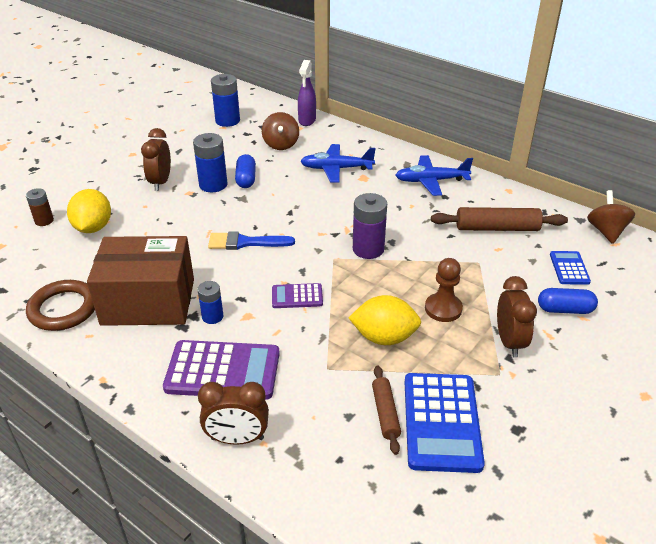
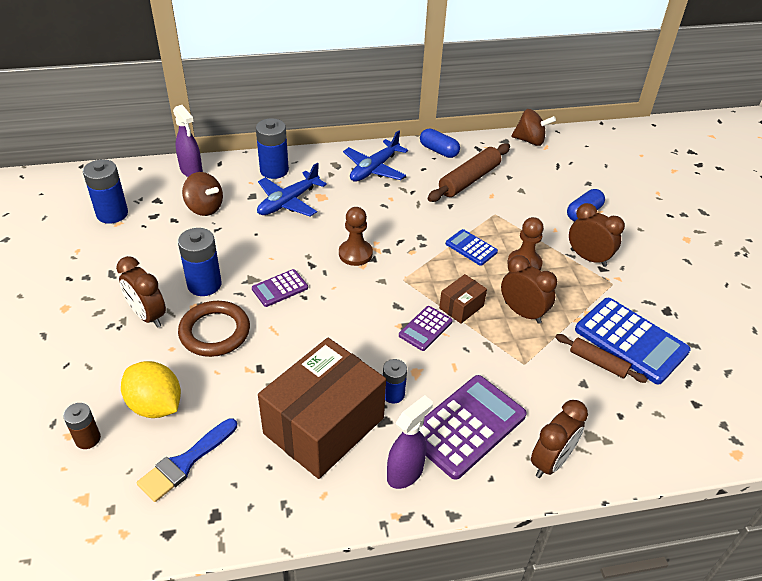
camera: 50 degrees left, 5 degrees up
(63, 309) = (261, 495): brown ring -> brown ring (215, 332)
(145, 363) = (405, 473): none -> purple spray bottle
(245, 242) = (318, 315): blue brush -> blue brush (185, 462)
(246, 179) = (226, 260): blue capsule -> blue capsule (439, 151)
(249, 213) = (280, 288): none -> purple calculator
(328, 223) = (355, 254): none -> brown pawn
(344, 302) = (461, 307): none -> brown box
(358, 146) = (274, 170): none -> blue battery
(368, 249) = (415, 254): purple battery -> none
(384, 337) = (522, 312): yellow lemon -> brown clock
(569, 268) = (547, 182): blue calculator -> blue calculator (471, 248)
(606, 231) = (530, 141): brown spinning top -> brown spinning top turned 150 degrees clockwise

